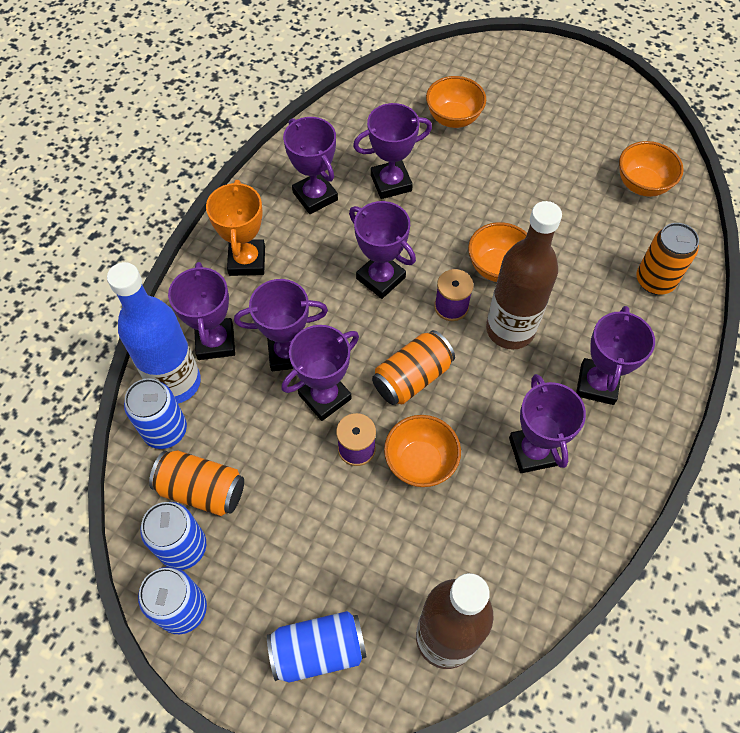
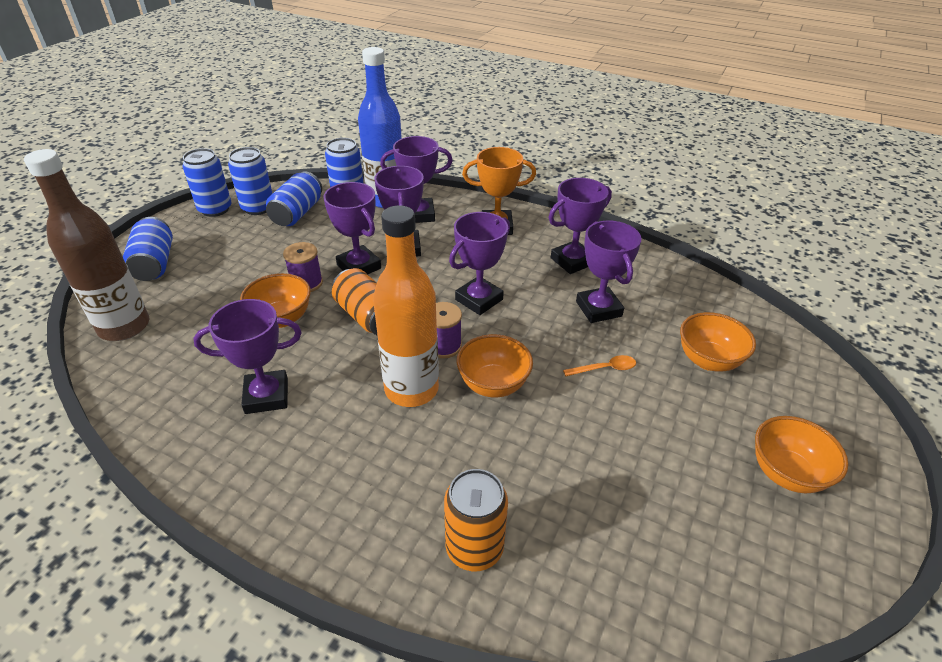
camera: 90 degrees right, 20 degrees down
(202, 489) = (297, 213): orange can -> blue can
(469, 187) = (604, 368): none -> orange spoon
(510, 329) = (411, 389): brown bottle -> orange bottle
(597, 384) = (330, 460): purple trophy -> none
(642, 185) = (648, 559): orange bowl -> orange bowl (786, 473)

